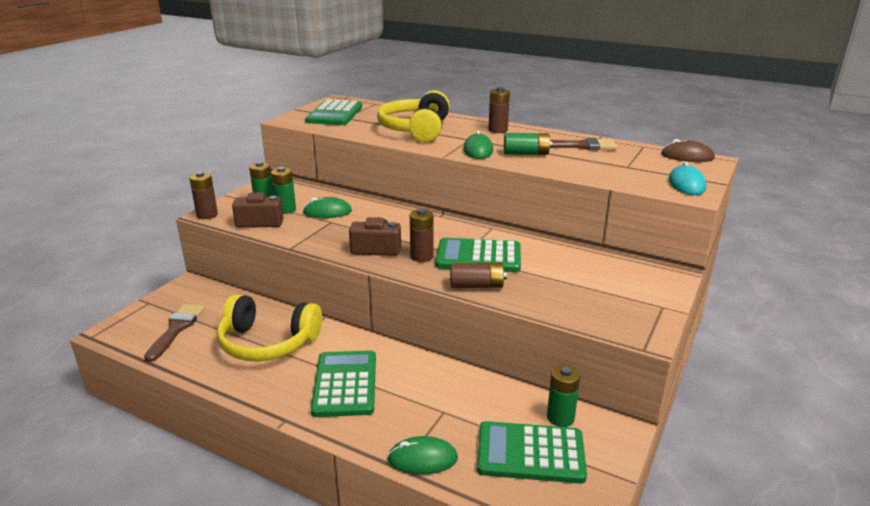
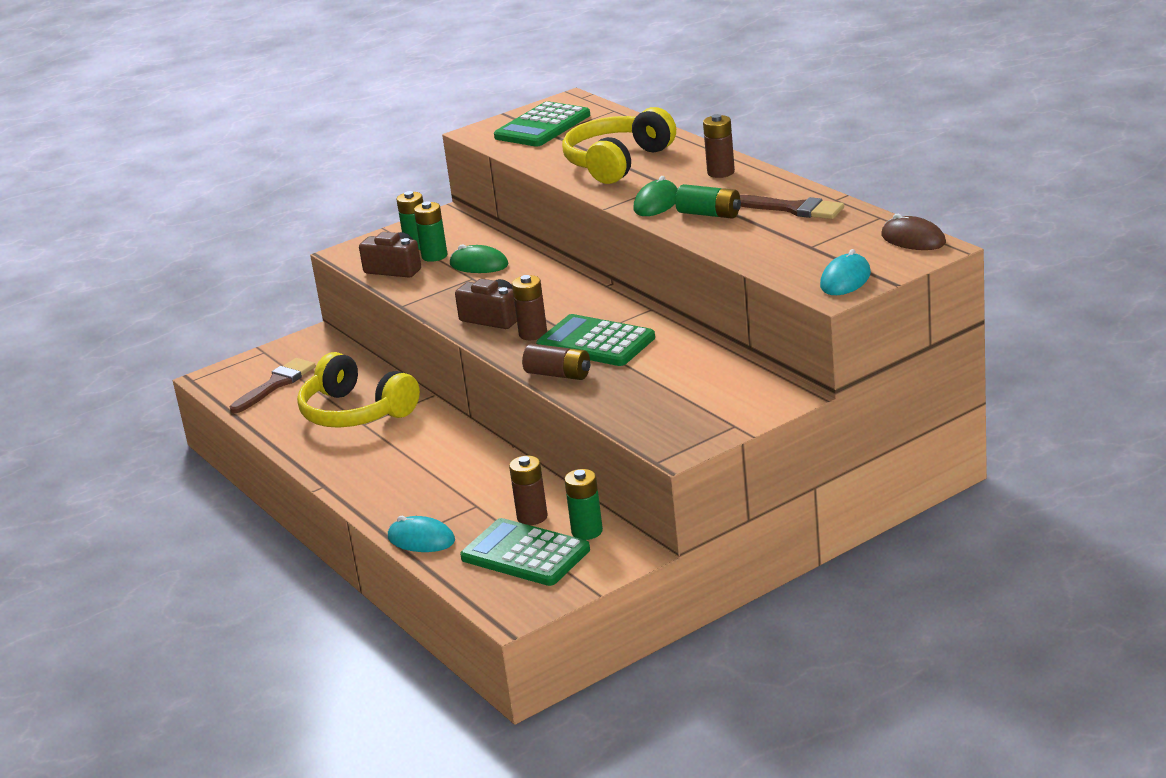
camera: 30 degrees right, 0 degrees up
(207, 215) = (345, 253): brown battery -> brown battery (532, 517)
(345, 384) = (402, 464): green calculator -> none
(422, 459) = (421, 539): green mouse -> turquoise mouse

